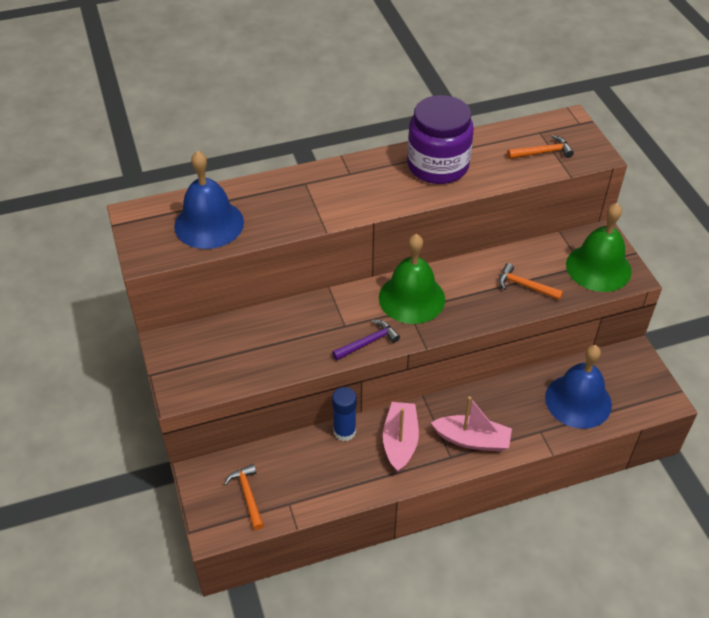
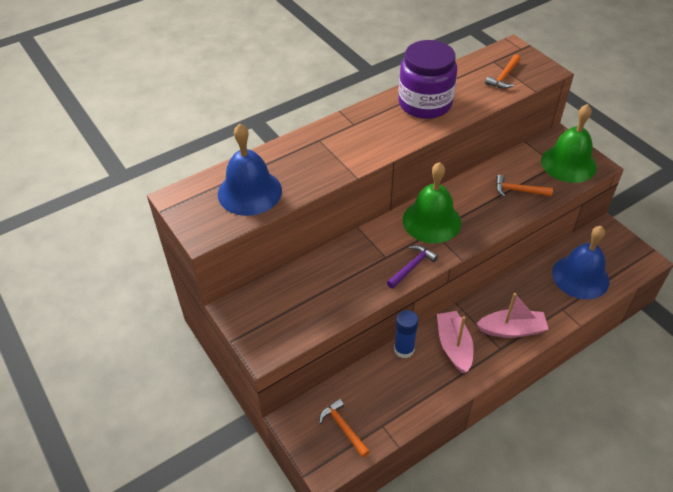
camera: 15 degrees left, 0 degrees up
(542, 152) = (504, 77): orange hammer -> orange hammer turned 150 degrees clockwise

